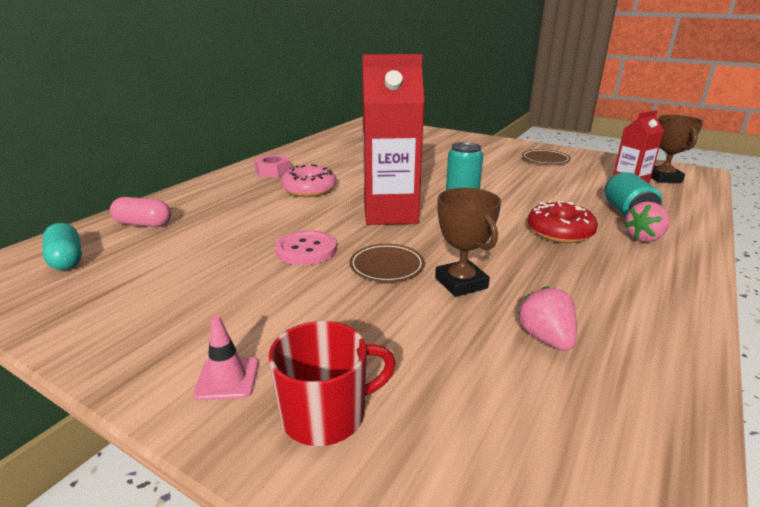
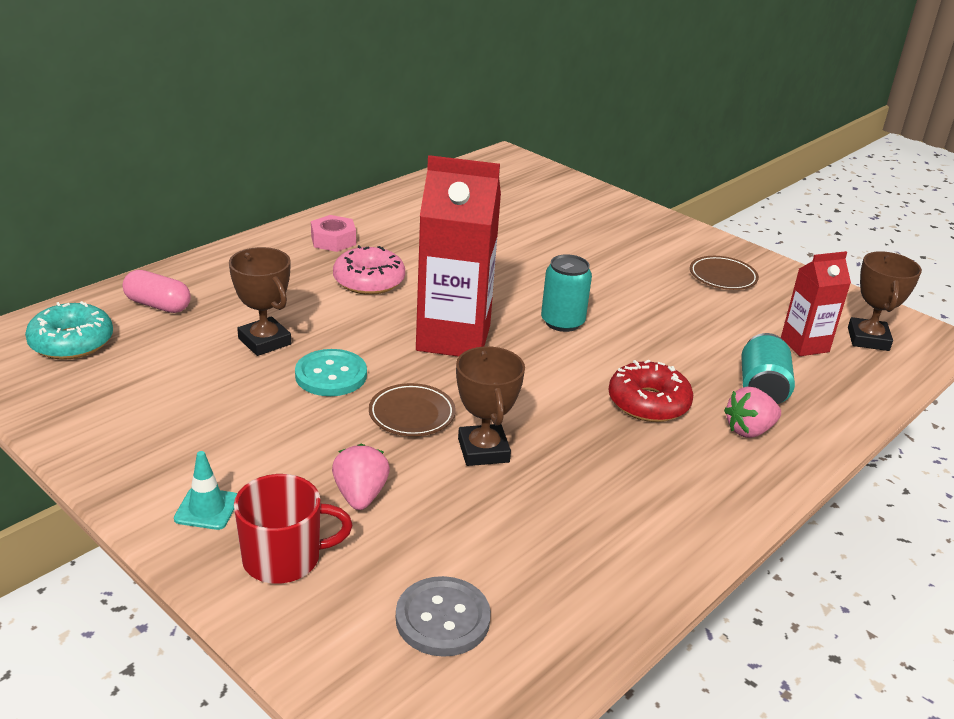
camera: 10 degrees right, 5 degrees up
(67, 259) = (71, 342): turquoise capsule -> turquoise donut
(227, 378) = (207, 509): pink traffic cone -> turquoise traffic cone
(241, 235) = (264, 341): none -> brown trophy
(306, 250) = (331, 375): pink button -> turquoise button
(523, 444) = (442, 618): none -> grey button
(545, 338) = (532, 530): pink strawberry -> pink strawberry (360, 495)

